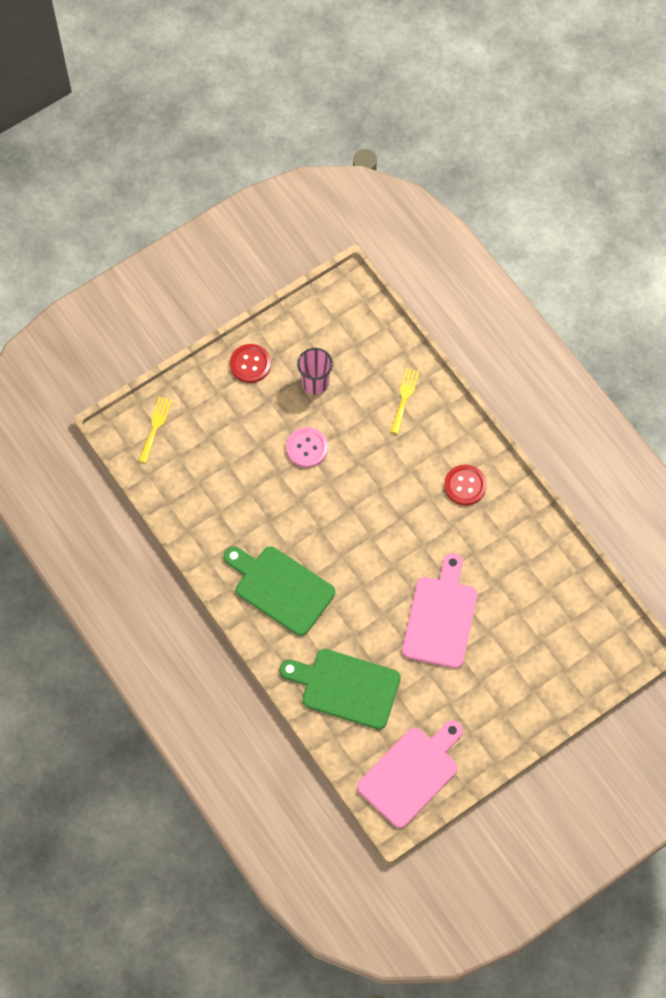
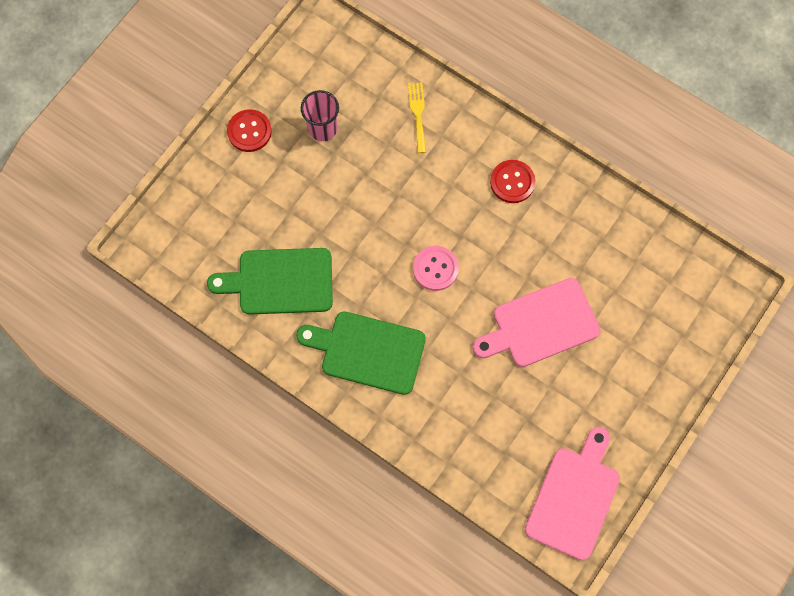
camera: 20 degrees left, 5 degrees up
(155, 427) = (176, 228): yellow fork -> none
(307, 448) = (339, 198): pink button -> pink button (435, 269)
(346, 687) = (473, 431): green cutting board -> green cutting board (280, 281)
(441, 617) = (540, 324): pink cutting board -> pink cutting board turned 105 degrees counterclockwise

